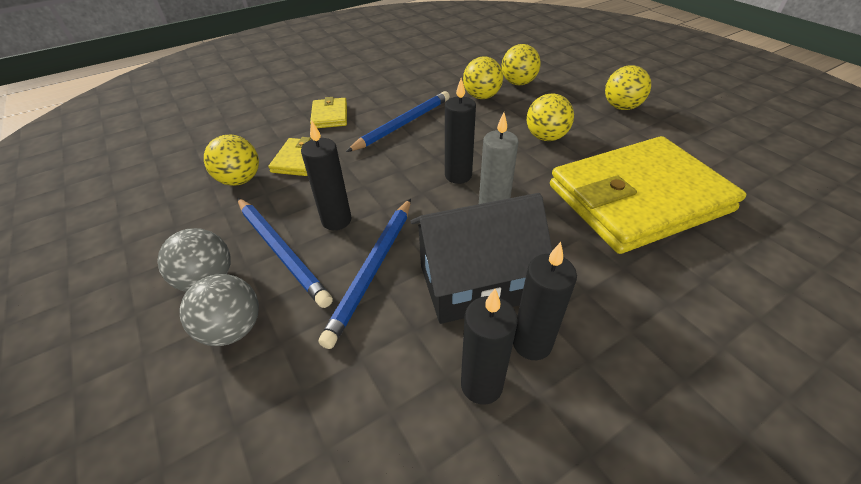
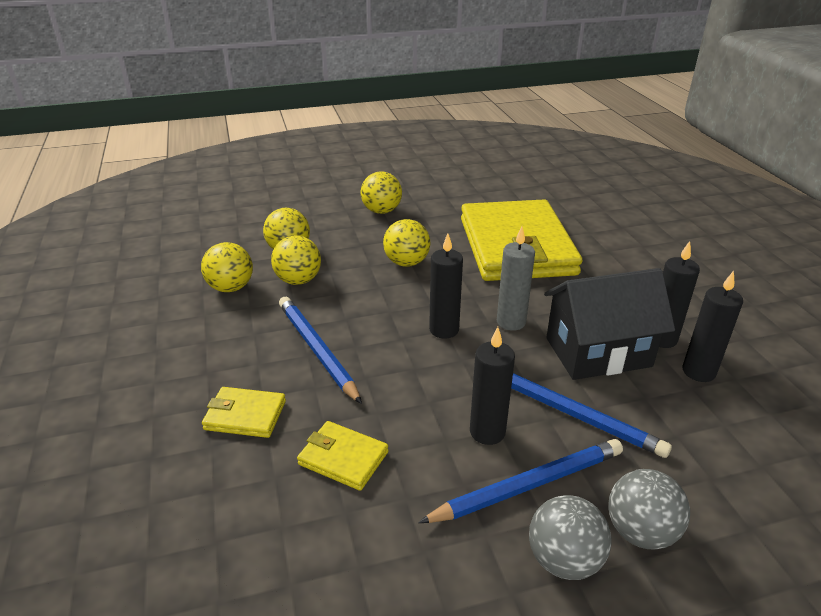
camera: 75 degrees left, 10 degrees down
(240, 180) = (362, 528): yellow ball -> yellow ball (231, 288)
(475, 283) = (598, 352): black house -> black house turned 75 degrees clockwise

